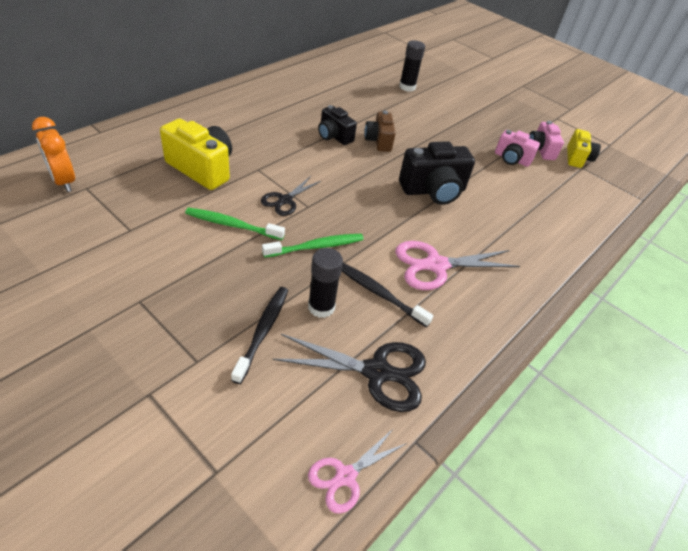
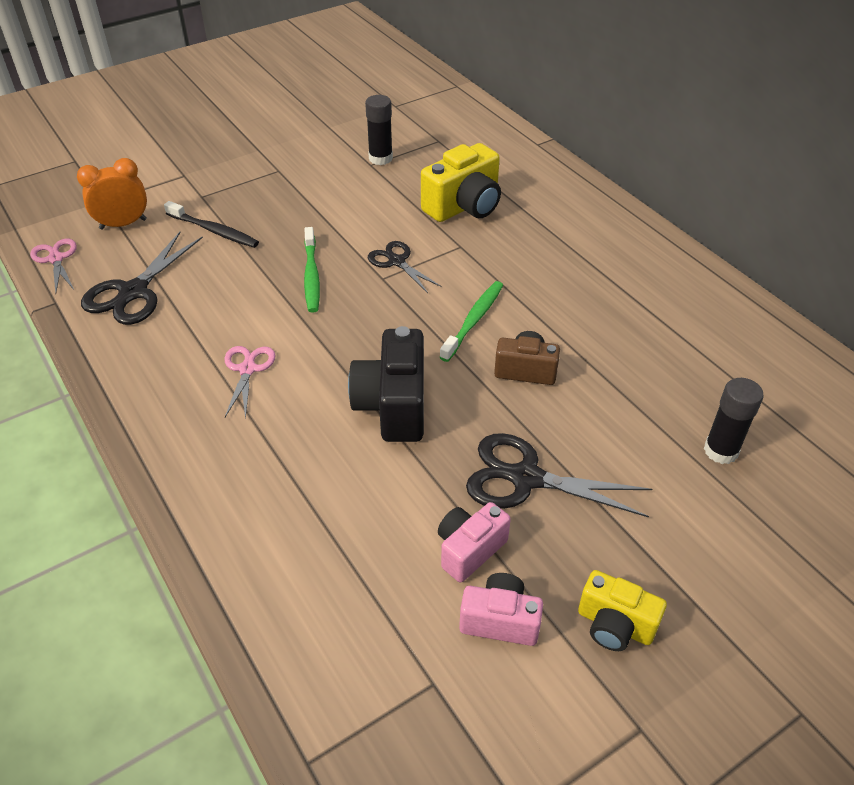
camera: 110 degrees right, 0 degrees up
(64, 181) = (450, 129): orange clock -> orange clock (123, 224)
(232, 225) = (362, 222): green toothbrush -> green toothbrush (474, 320)
(321, 307) = (225, 268): black glue stick -> black glue stick (380, 158)
(334, 136) = (537, 322): black camera -> none
(379, 294) = (224, 312): black toothbrush -> none
(435, 265) = (248, 369): pink scissors -> pink scissors, size x0.61
(457, 142) = (525, 478): none -> black scissors
(577, 158) = (467, 689): yellow camera -> yellow camera (614, 625)

